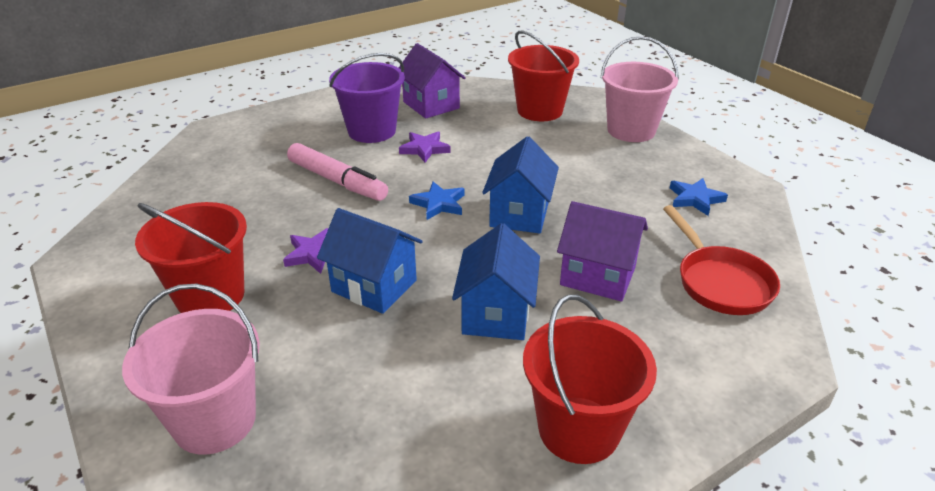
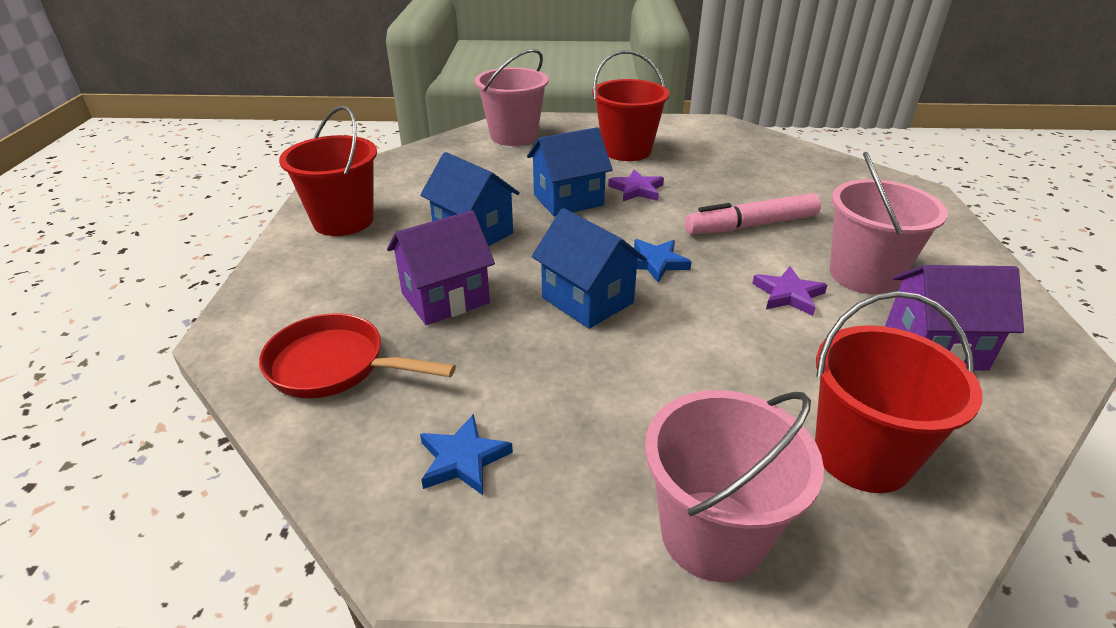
camera: 125 degrees right, 0 degrees up
(372, 131) = (864, 275): purple bucket -> pink bucket

